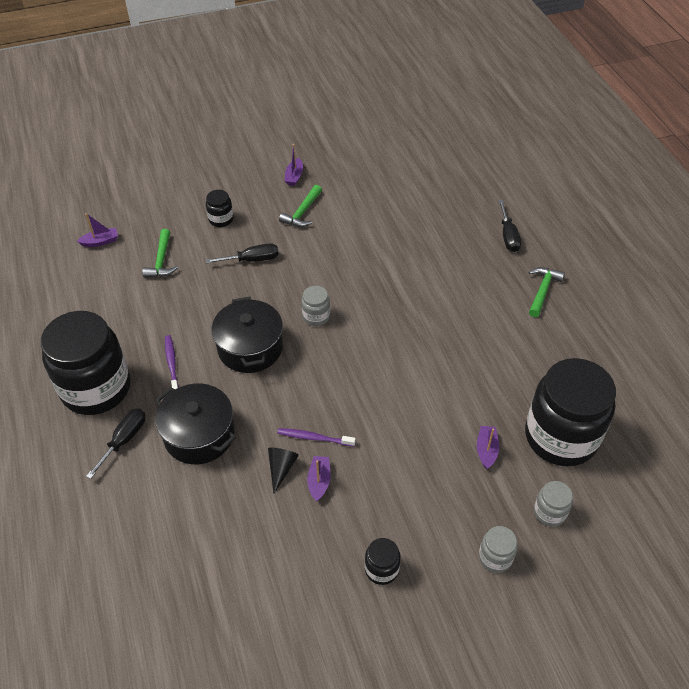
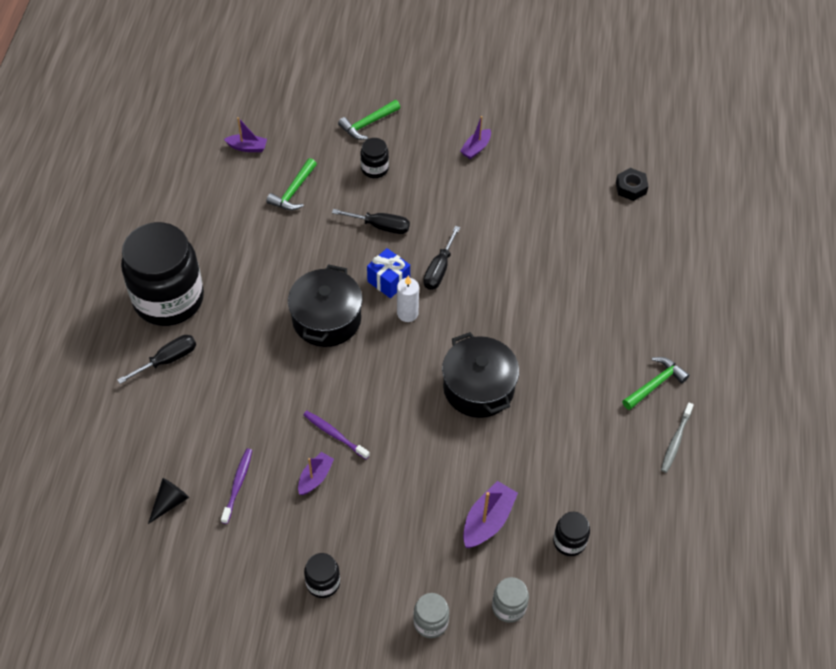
camera: 25 degrees right, 5 degrees up
(172, 364) = (247, 304): purple toothbrush -> purple toothbrush (238, 485)
(199, 435) = (234, 385): black pot -> black pot (478, 388)
(281, 468) = (288, 450): black cone -> black cone (170, 502)
(285, 298) = (388, 281): none -> blue gift
(302, 212) = (460, 193): green hammer -> green hammer (367, 124)
(316, 316) = (407, 313): grey jar -> white candle
(430, 162) = (631, 188): none -> black nut
(486, 450) = (488, 521): purple boat -> purple boat, size x1.53
(508, 236) = (660, 308): black screwdriver -> black screwdriver (439, 269)
(561, 437) = (569, 541): black jar -> black jar, size x0.42
(586, 325) = (675, 441): none -> grey toothbrush

